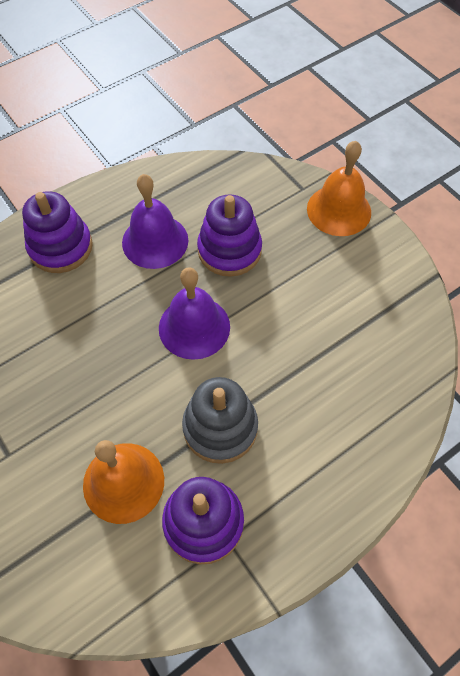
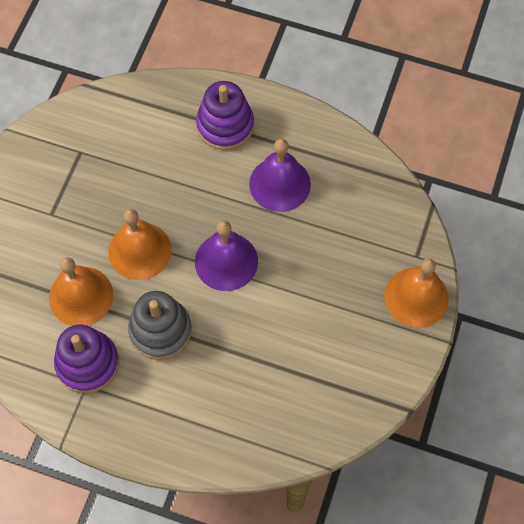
camera: 55 degrees right, 5 degrees up
(121, 394) = (139, 250): none -> orange bell
(229, 250) = (312, 241): purple stacking toy -> none

